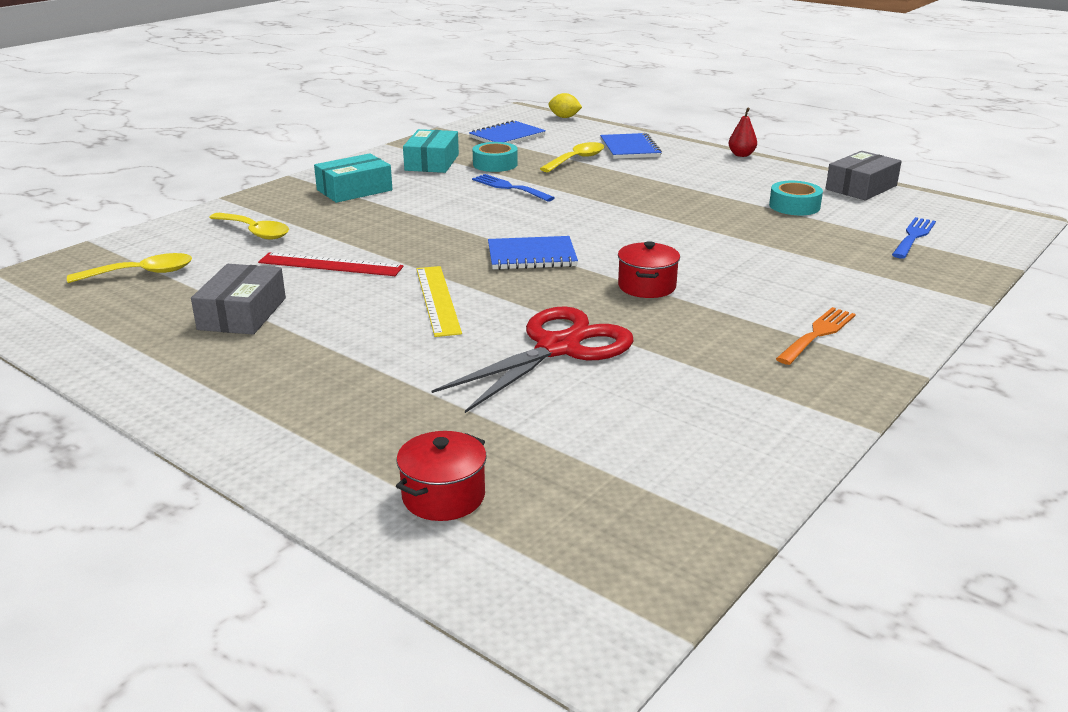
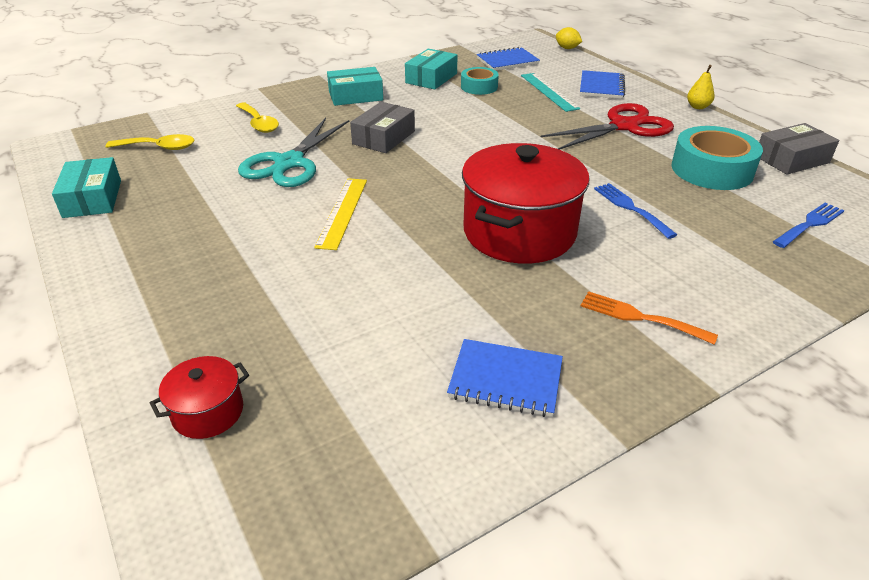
camera: 20 degrees right, 10 degrees up
(100, 337) = (93, 198): none -> turquoise box
(242, 314) = (197, 197): grey box -> grey box (384, 137)
(330, 264) = (289, 163): red ruler -> turquoise scissors
(509, 187) = (474, 111): blue fork -> blue fork (631, 208)
(531, 256) = (445, 182): blue notebook -> blue notebook (505, 380)
(558, 348) = (402, 281): red scissors -> red scissors (624, 126)
(577, 159) = (549, 91): yellow spoon -> turquoise ruler
(647, 286) = (519, 232): red pot -> red pot, size x2.20
(741, 155) = (698, 107): red pear -> yellow pear
(794, 206) = (712, 169): turquoise tape -> turquoise tape, size x1.71
(817, 334) = (640, 317): orange fork -> orange fork turned 120 degrees counterclockwise

